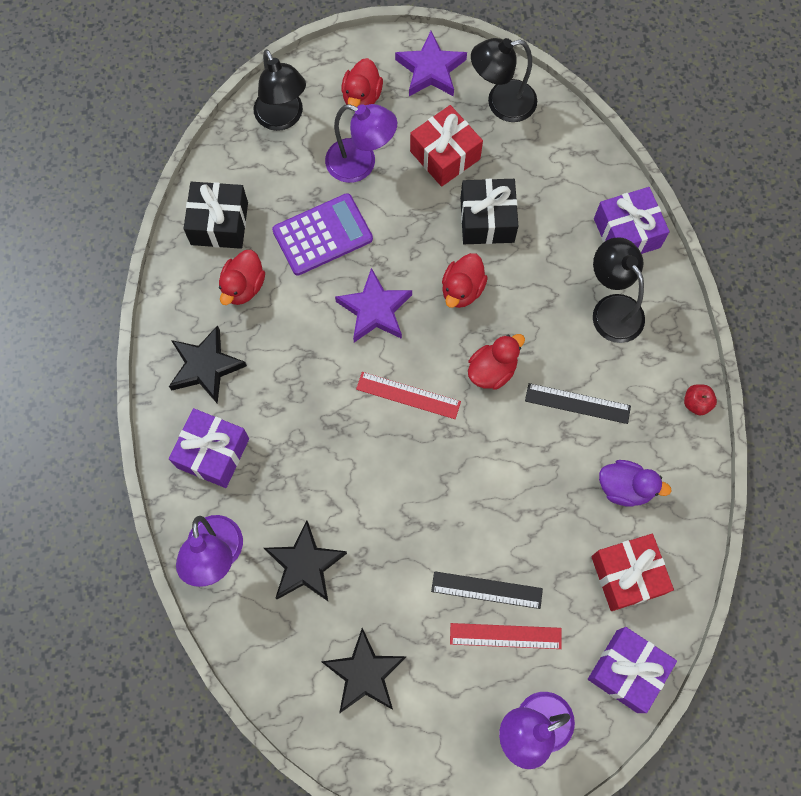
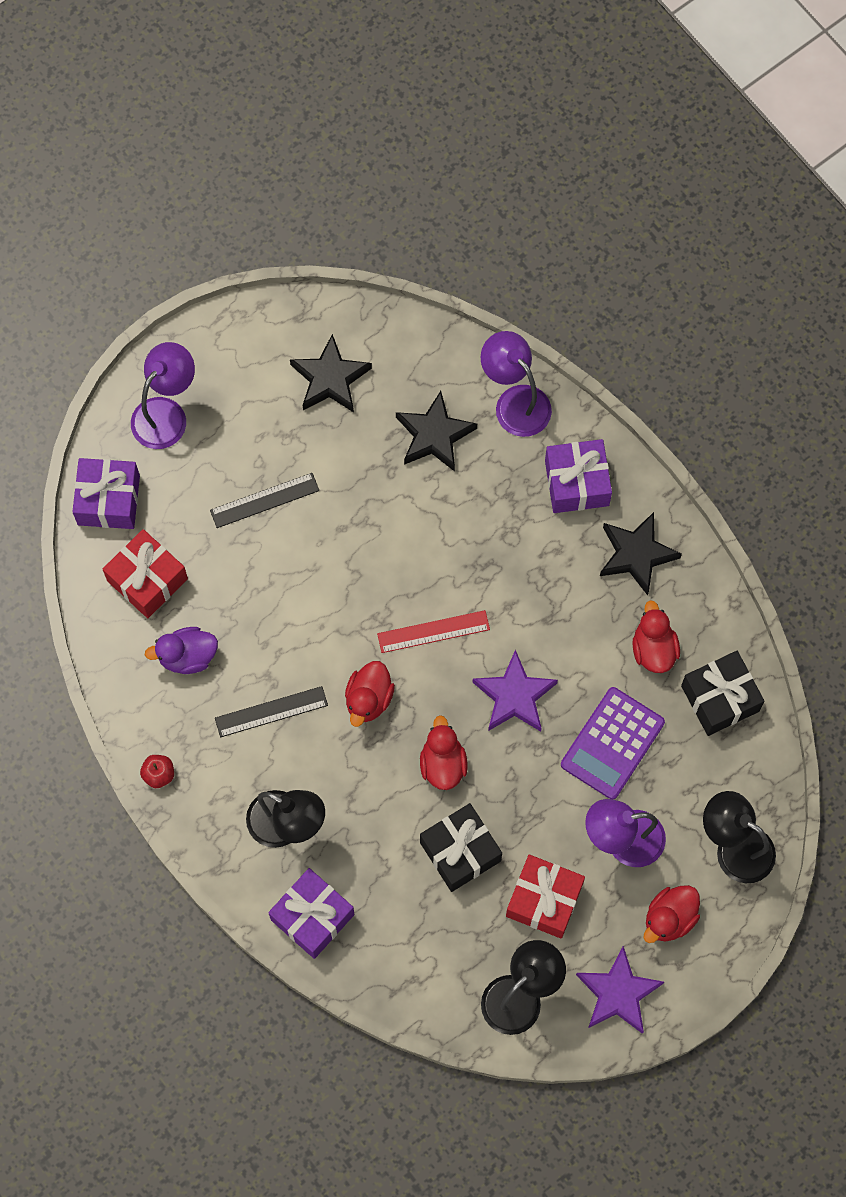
camera: 150 degrees right, 0 degrees up
(362, 97) = (669, 918): red duck -> red duck turned 120 degrees counterclockwise
(505, 636) = (227, 472): red ruler -> none

